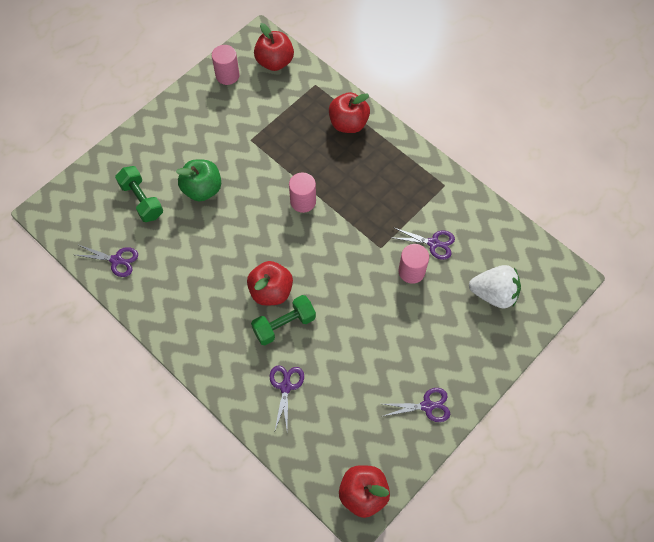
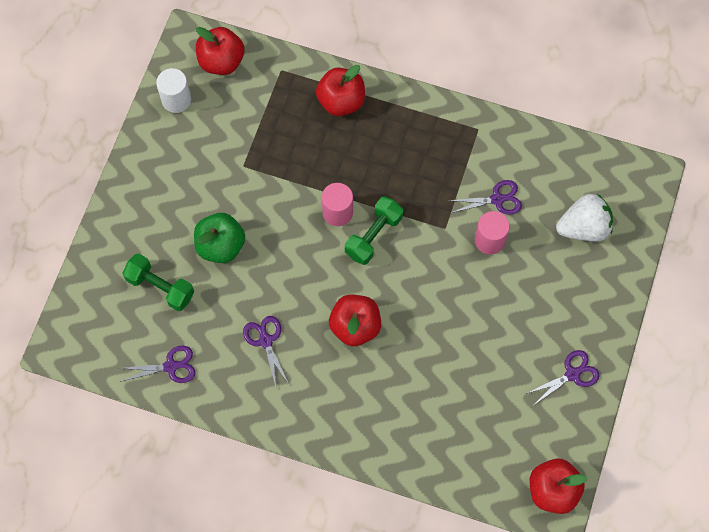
camera: 25 degrees left, 5 degrees up
(227, 75) = (176, 100): pink cylinder -> white cylinder
(284, 325) = (387, 356): green dumbbell -> green dumbbell (373, 236)
(285, 387) = (422, 419): purple scissors -> purple scissors (266, 341)

